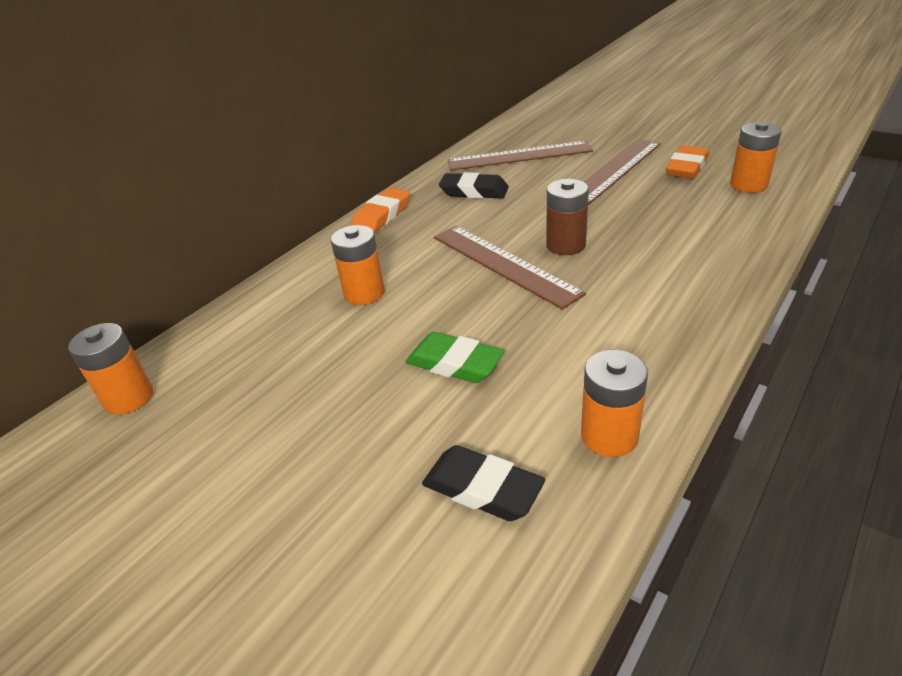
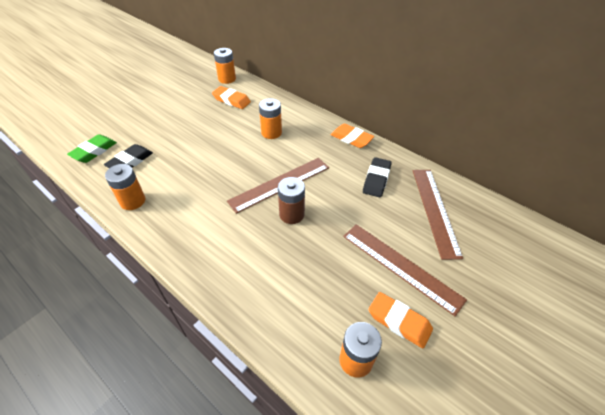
camera: 90 degrees right, 10 degrees up
(236, 369) = (231, 100): none -> orange eraser
(455, 363) = (203, 159): green eraser -> green eraser (94, 151)

